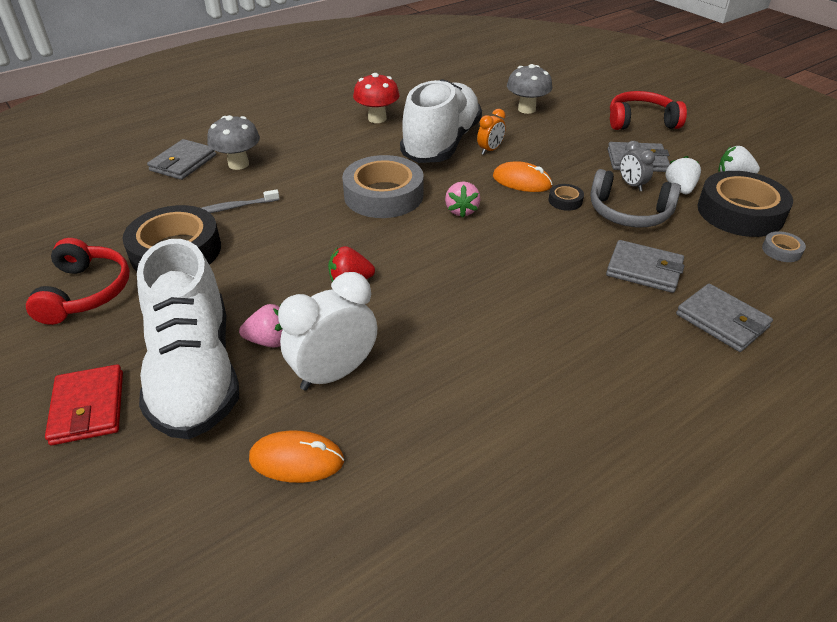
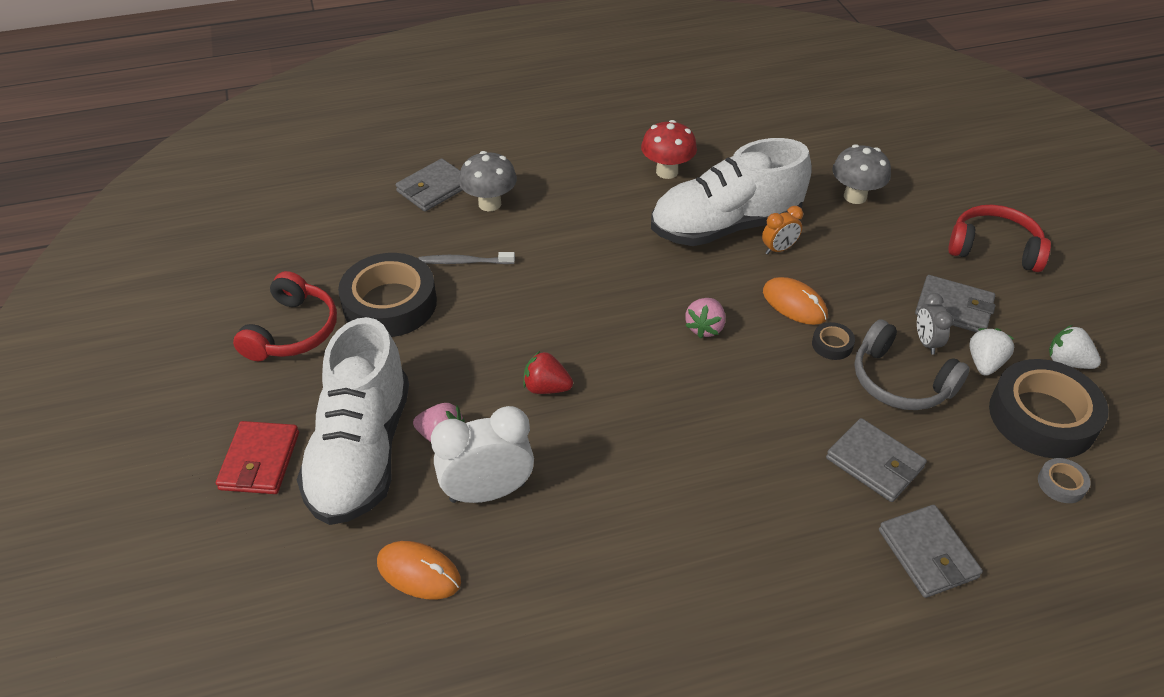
camera: 20 degrees right, 5 degrees up
(383, 195) = (627, 285): grey tape -> none
(441, 144) = (725, 226): white shoe -> white shoe turned 150 degrees counterclockwise

